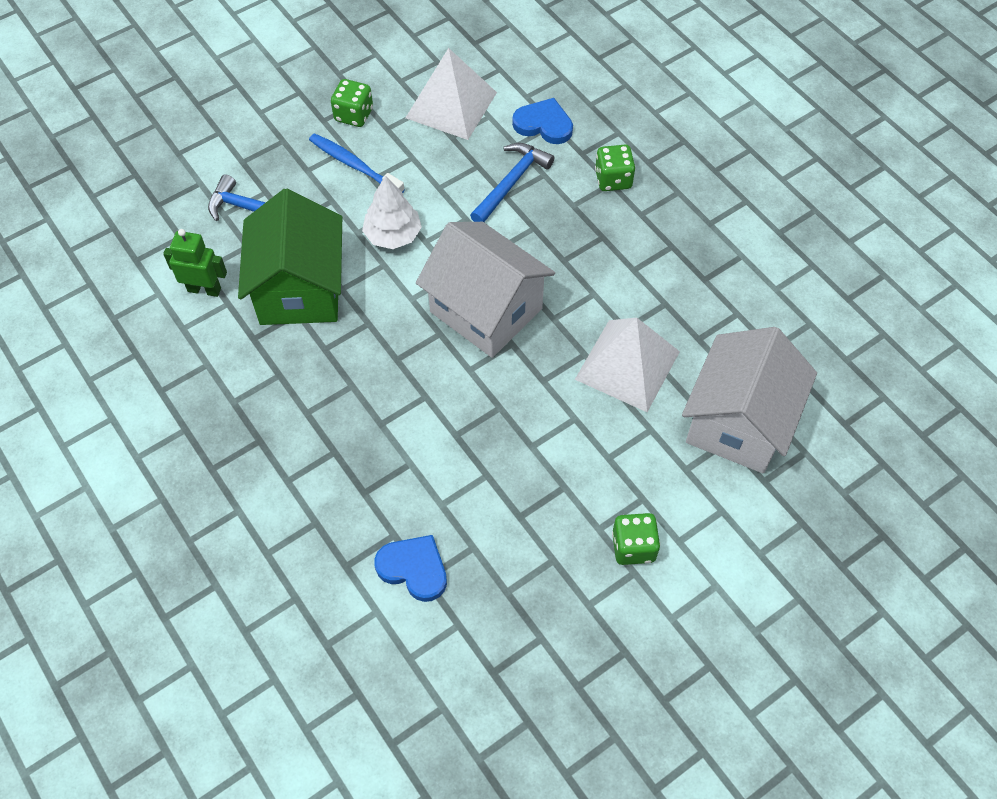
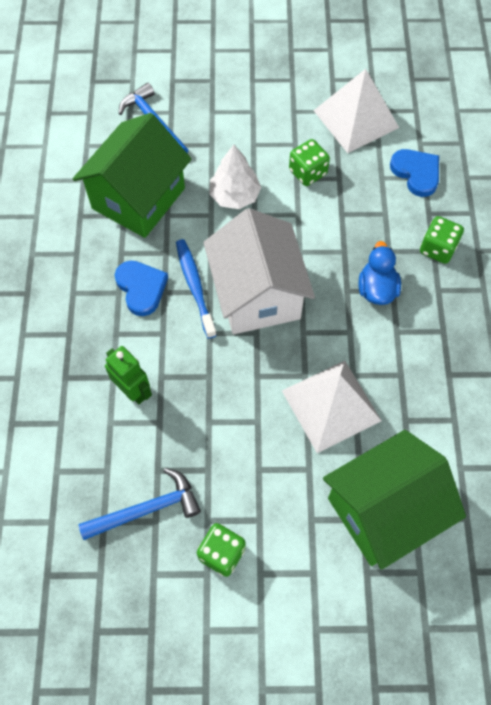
camera: 35 degrees right, 5 degrees up
(204, 289) = (75, 160): green robot -> green robot (133, 390)
(354, 115) = (277, 88): green dice -> green dice (307, 172)
(354, 165) = (248, 126): blue toothbrush -> blue toothbrush (195, 286)
(414, 568) = (54, 458): blue heart -> blue heart (141, 288)
(511, 183) = (354, 206): blue hammer -> blue hammer (147, 509)
(588, 244) = (376, 289): none -> blue duck
(738, 422) = (383, 510): white house -> green house

